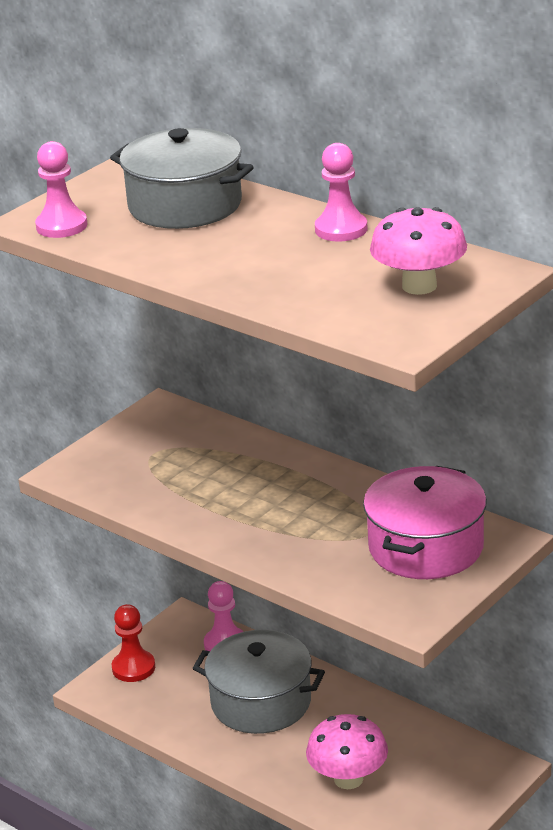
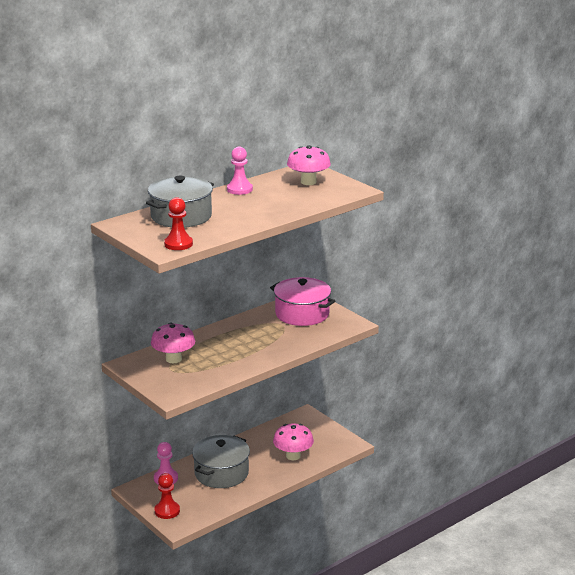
camera: 80 degrees left, 5 degrees down
(61, 226) = (178, 244): pink pawn -> red pawn
(191, 447) = (173, 359): none -> pink mushroom

